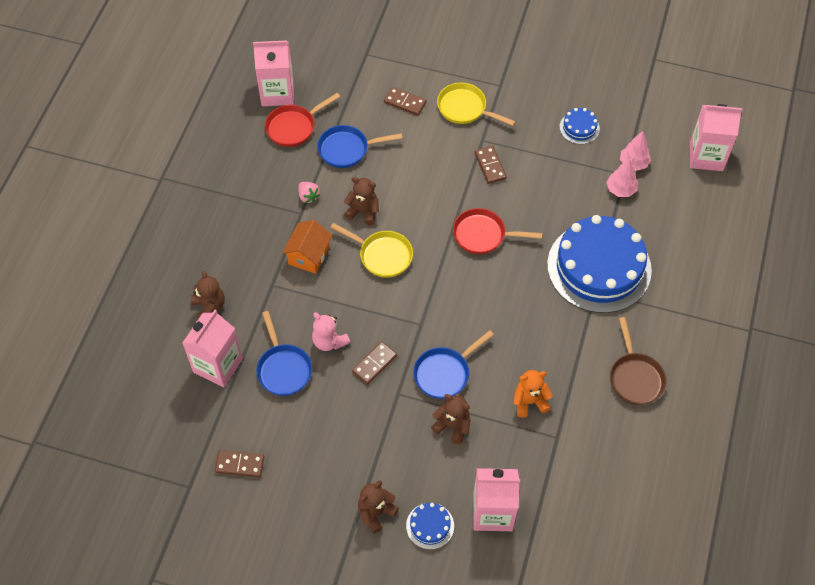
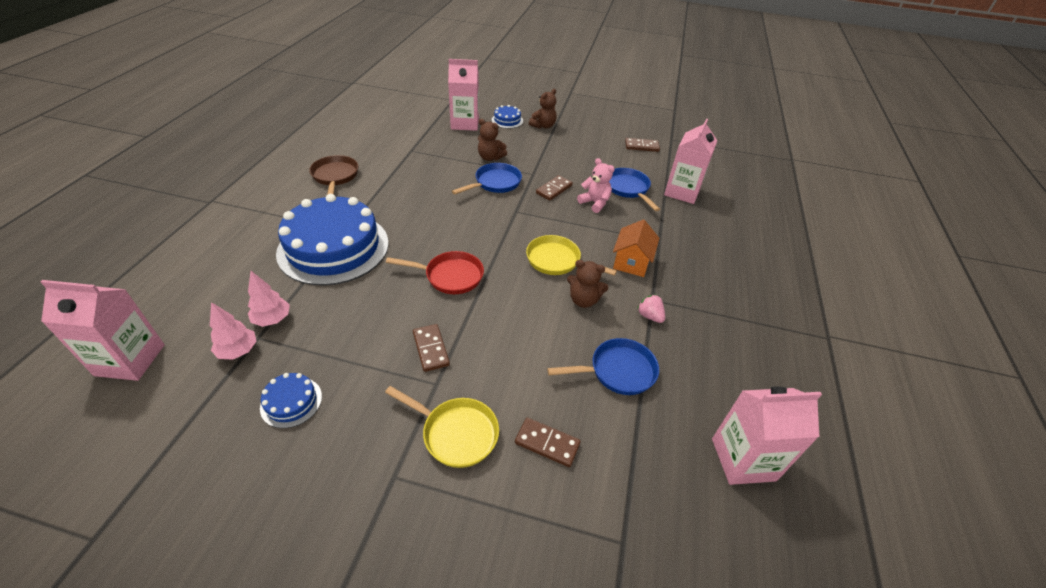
camera: 175 degrees right, 15 degrees down
(209, 307) = (708, 226): brown teddy bear -> none
(293, 127) = (698, 402): red pan -> none
(529, 401) = (428, 167): orange teddy bear -> none

